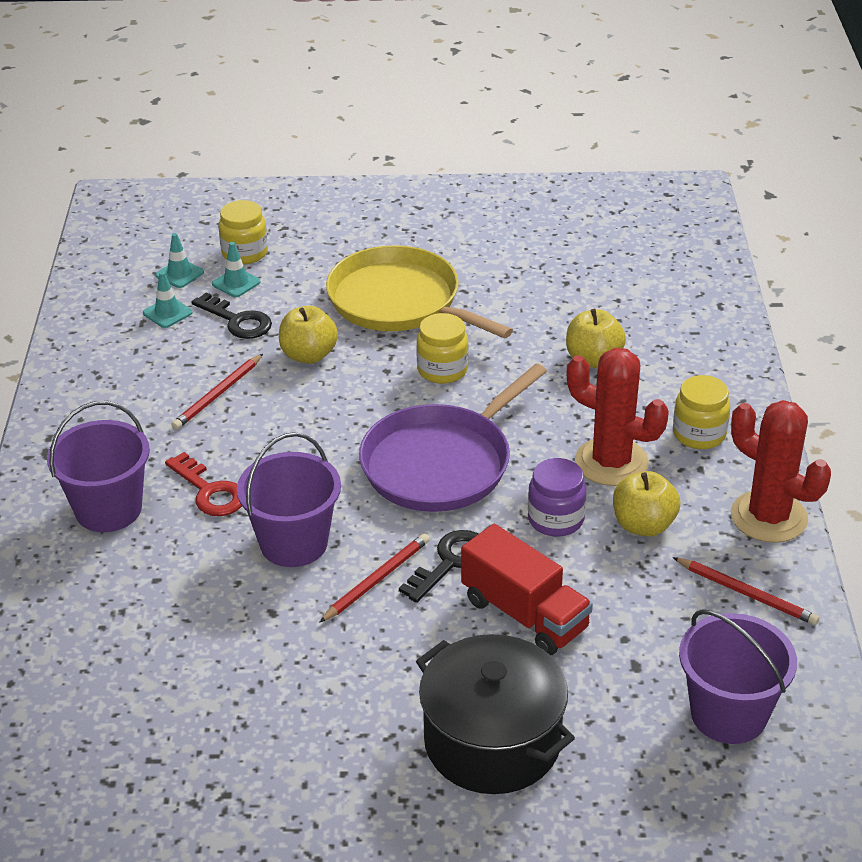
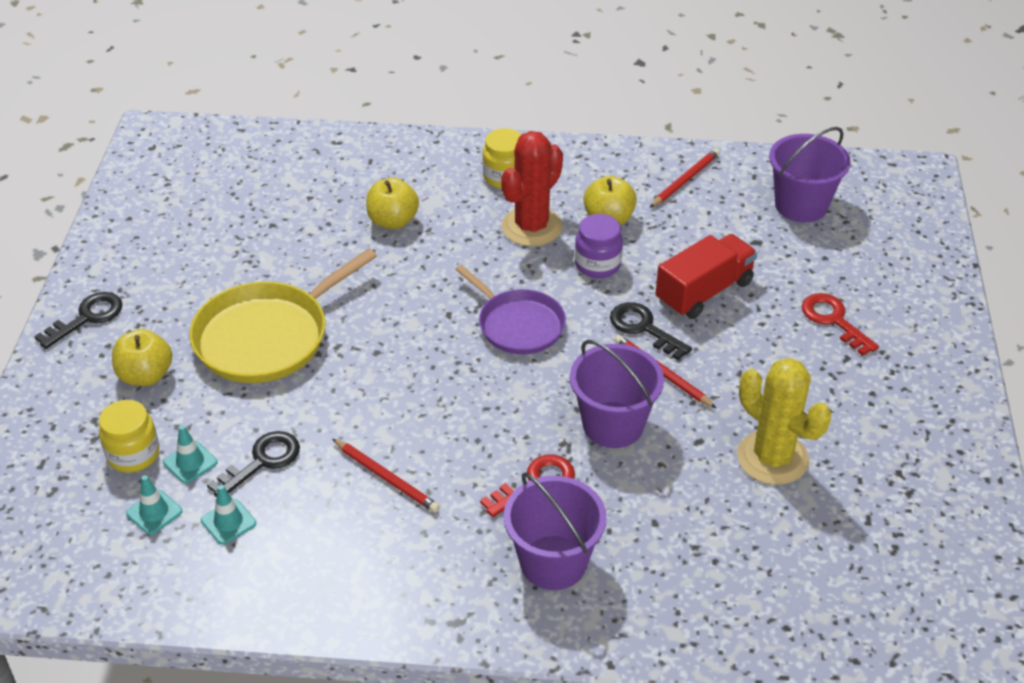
camera: 85 degrees left, 5 degrees up
(247, 675) = (772, 458): none -> yellow cactus
(309, 355) = (338, 406): yellow apple -> yellow apple (146, 376)
(410, 201) = (87, 318): none -> black key
(441, 463) = (518, 324): purple pan -> purple pan, size x0.65
(442, 370) = (385, 314): yellow jar -> none
(492, 742) = (834, 320): black pot -> red key
(768, 517) = (605, 157): red cactus -> none

